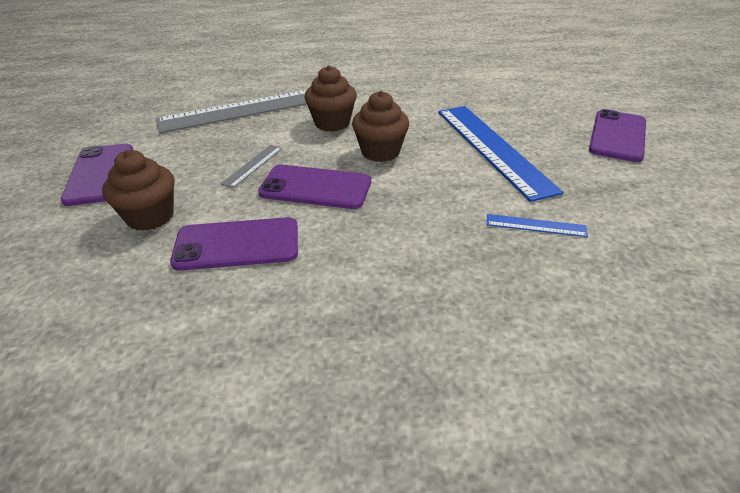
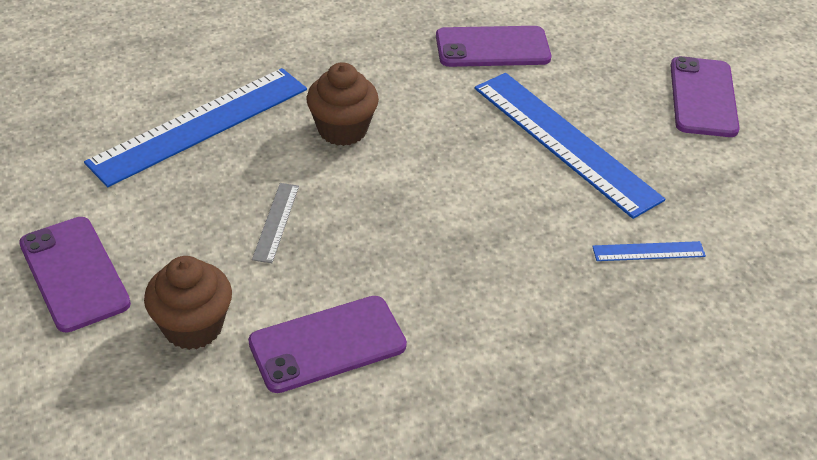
camera: 20 degrees left, 5 degrees up
(241, 110) = (200, 125): grey ruler -> blue ruler
(315, 187) = (376, 243): purple phone -> purple phone (492, 47)
(380, 152) = (429, 171): brown cupcake -> none

